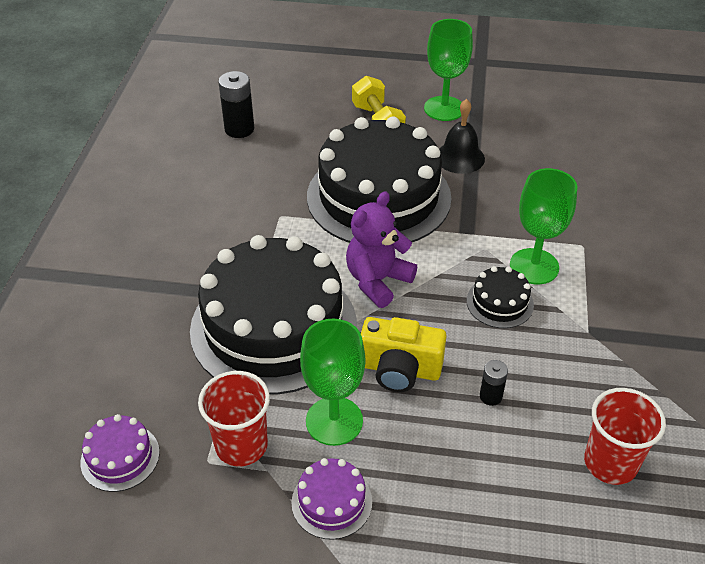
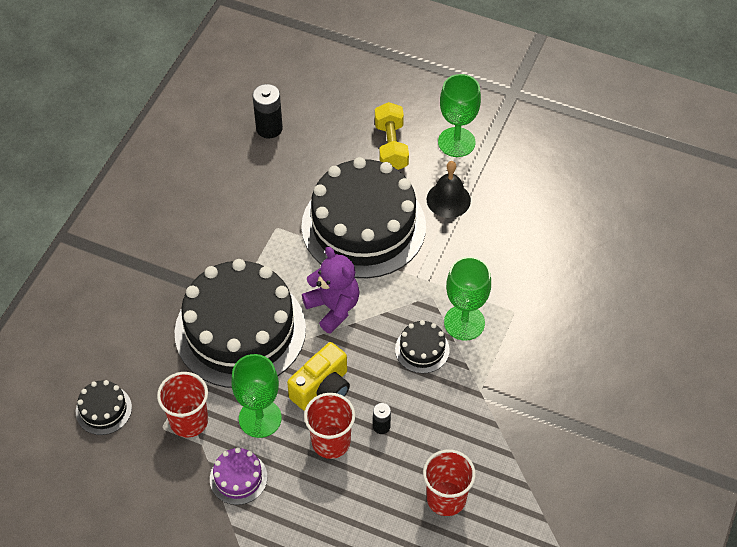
camera: 15 degrees right, 10 degrees up
(120, 457) = (103, 409): purple cake -> black cake
(377, 281) = (333, 308): purple teddy bear -> purple teddy bear turned 90 degrees clockwise
(399, 369) = (322, 388): yellow camera -> yellow camera turned 75 degrees counterclockwise
(436, 429) = (331, 442): none -> red cup

